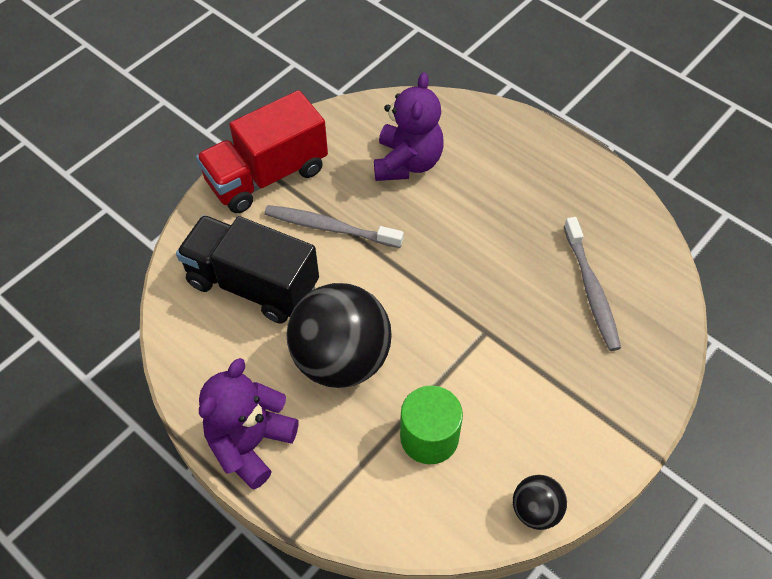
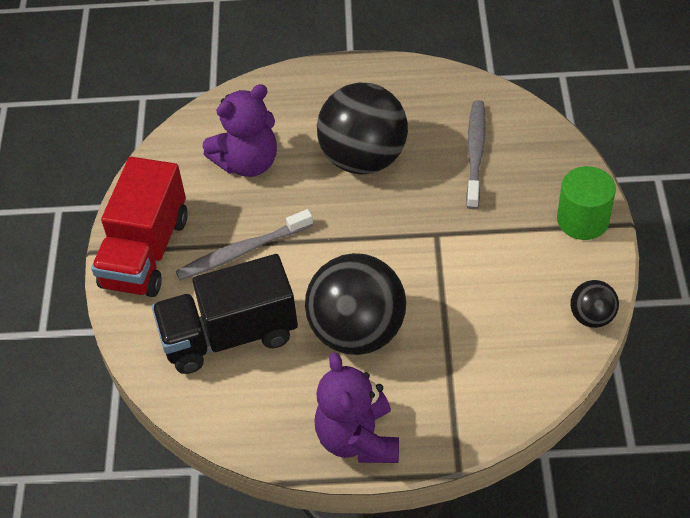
camera: 40 degrees left, 5 degrees down
(407, 162) = (248, 162): purple teddy bear -> purple teddy bear turned 90 degrees clockwise
(429, 437) = (475, 330): green cylinder -> green cylinder (583, 220)
(496, 225) = (363, 158): none -> black ball
(591, 290) = (475, 153): grey toothbrush -> grey toothbrush turned 120 degrees counterclockwise

